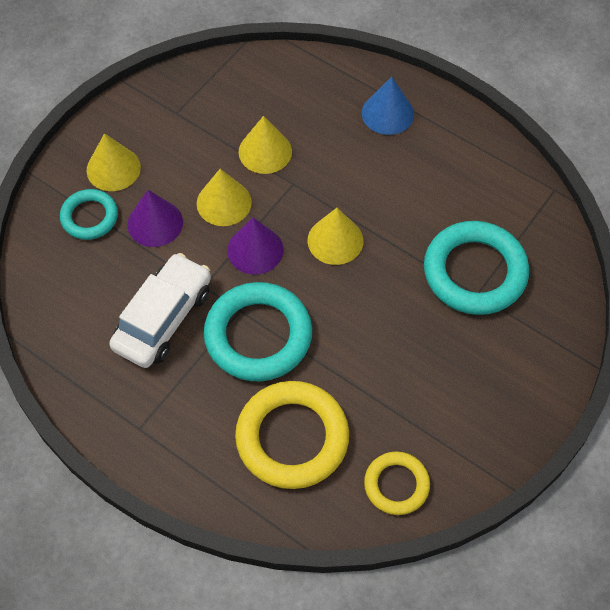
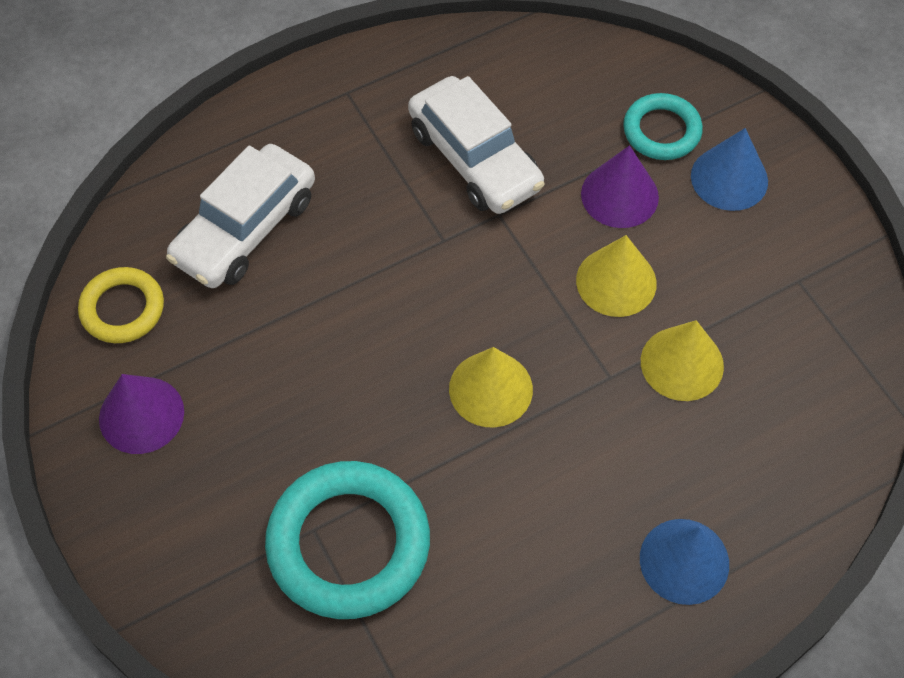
camera: 115 degrees right, 0 degrees up
(113, 168) = (729, 178): yellow cone -> blue cone
(255, 250) = (523, 289): purple cone -> purple cone (141, 415)
(258, 335) = (397, 245): turquoise ring -> none
(292, 438) = (245, 229): yellow ring -> white car

